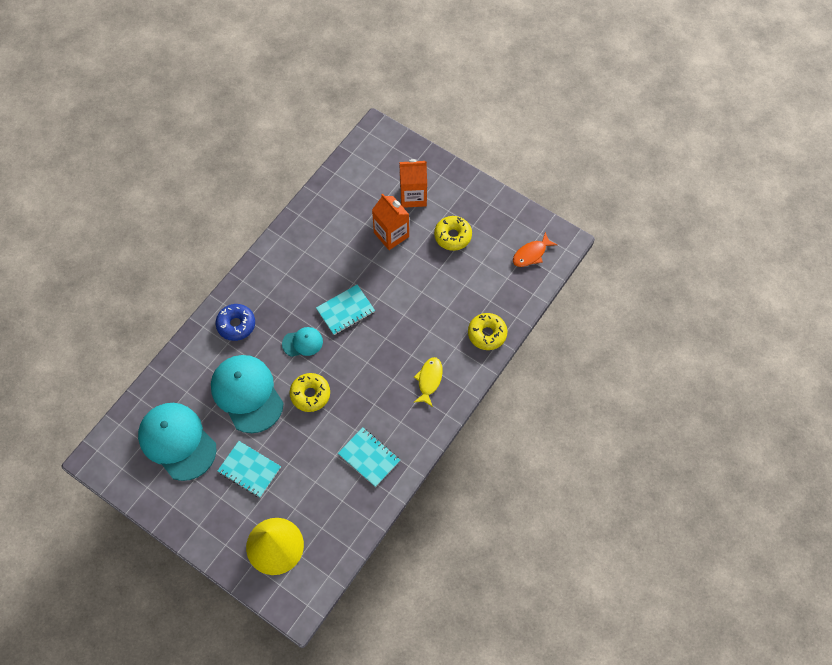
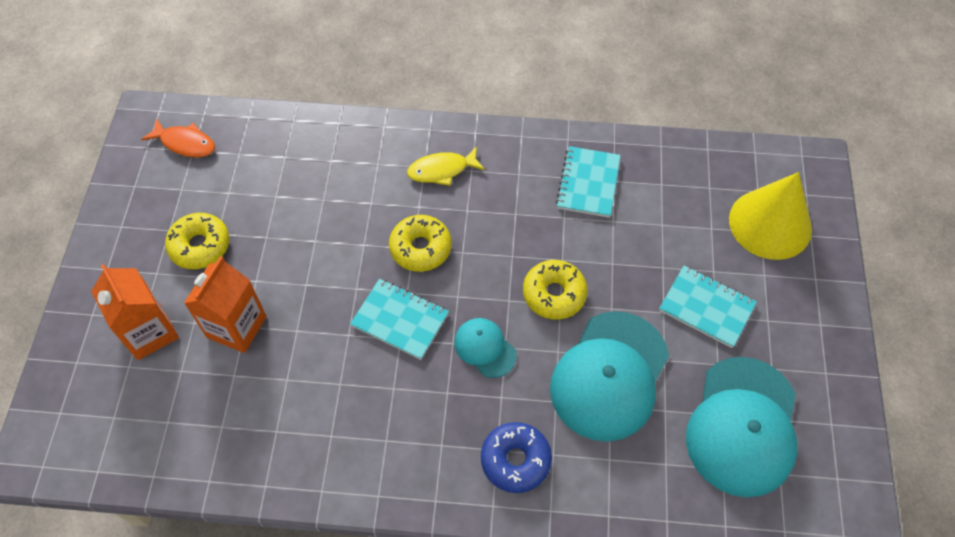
camera: 120 degrees left, 5 degrees down
(249, 469) = (706, 307): turquoise notebook -> turquoise notebook turned 60 degrees counterclockwise
(487, 334) = (336, 139): yellow donut -> yellow donut (420, 248)

